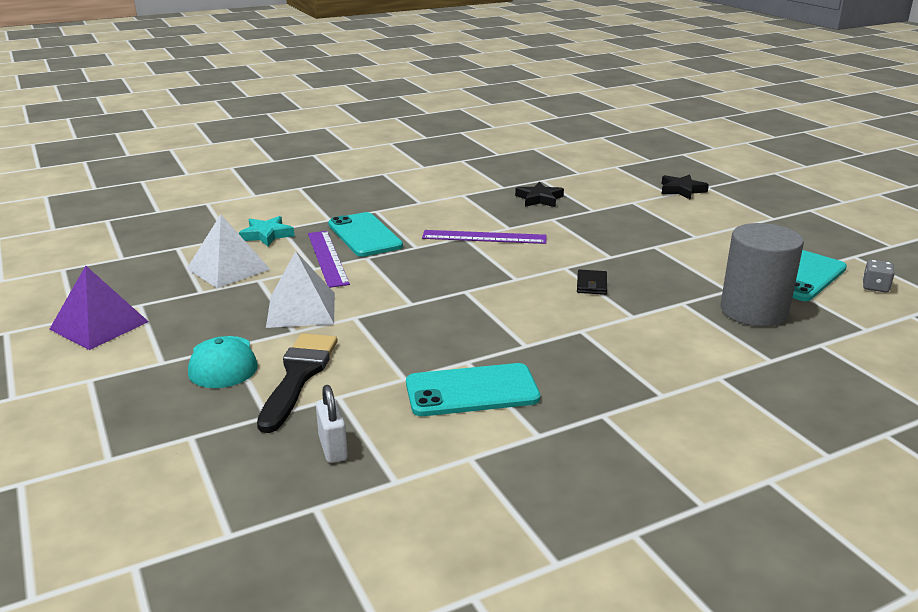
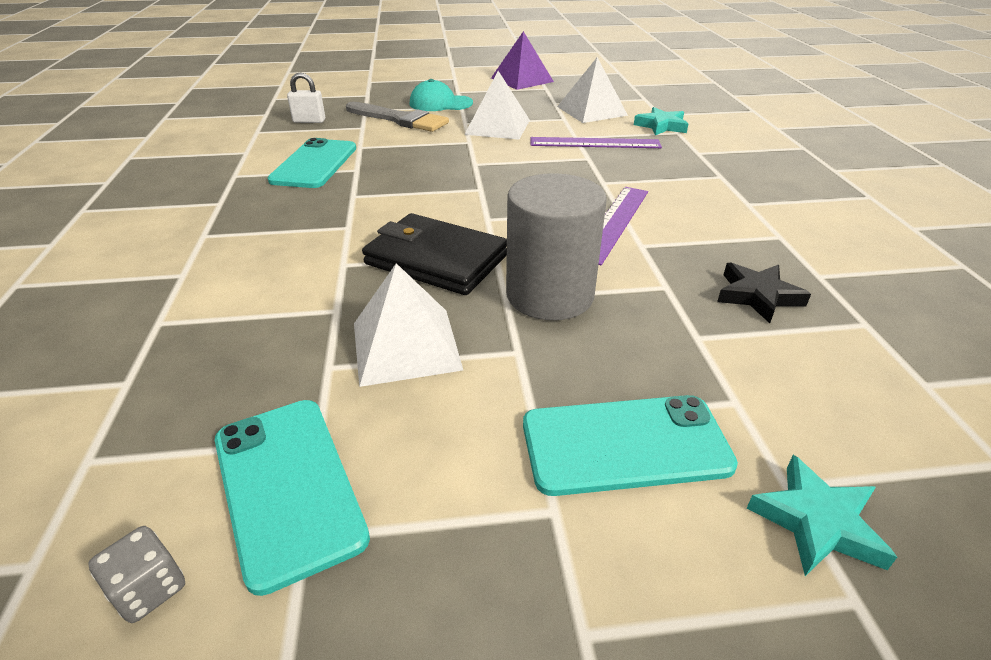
camera: 110 degrees right, 10 degrees up
(298, 376) = (400, 119): black brush -> grey brush
(364, 235) = (645, 163): turquoise phone -> turquoise phone (625, 444)
(591, 284) = (436, 259): black wallet -> black wallet, size x2.23
(682, 190) = (817, 522): black star -> turquoise star
(686, 274) = (405, 345): none -> white pyramid
(753, 311) = (256, 362): grey cylinder -> grey cylinder (550, 295)

